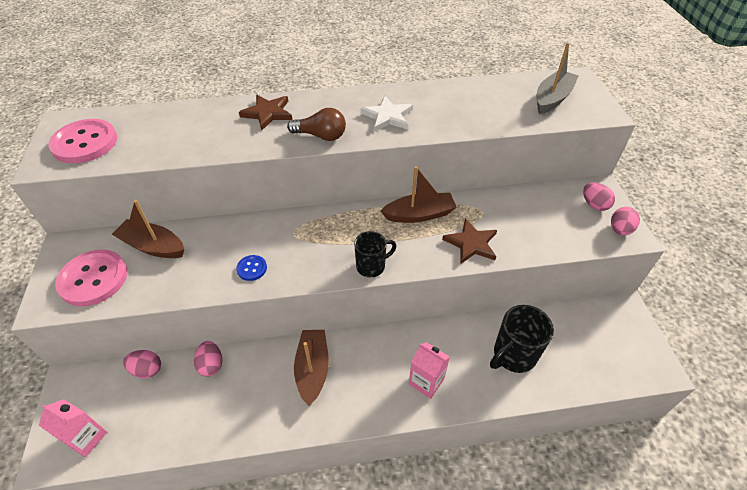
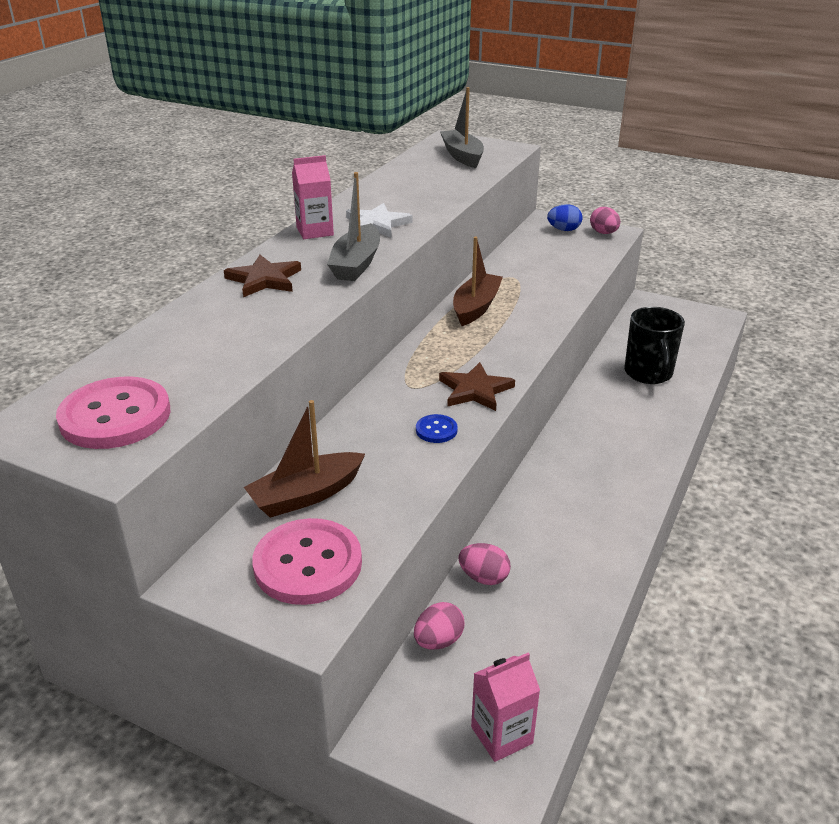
camera: 55 degrees left, 15 degrees down
(313, 369) = (561, 499): brown boat -> none
(321, 136) = (356, 264): brown light bulb -> grey boat
(371, 266) = (517, 357): black mug -> none
(426, 381) = (637, 432): pink carton -> pink carton (315, 231)
(471, 243) = (545, 297): brown star -> brown star (475, 390)
(594, 205) = (564, 230): pink egg -> blue egg

